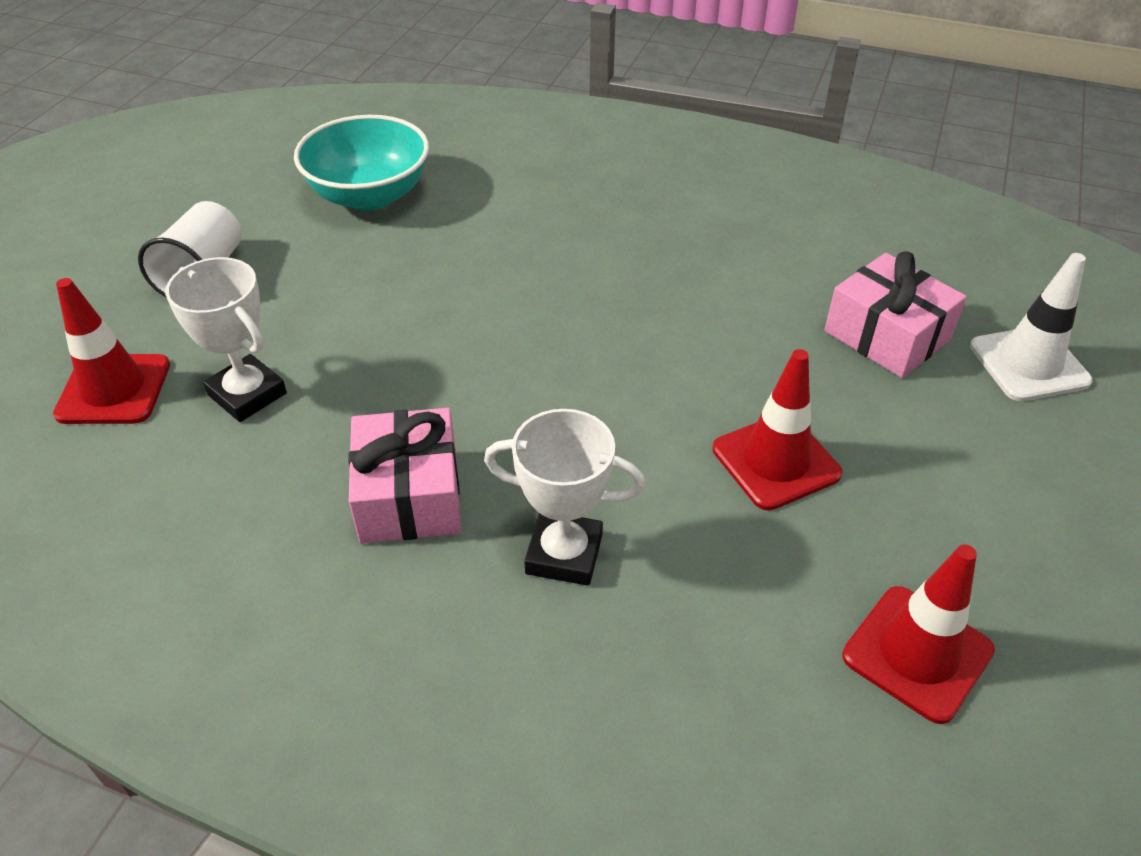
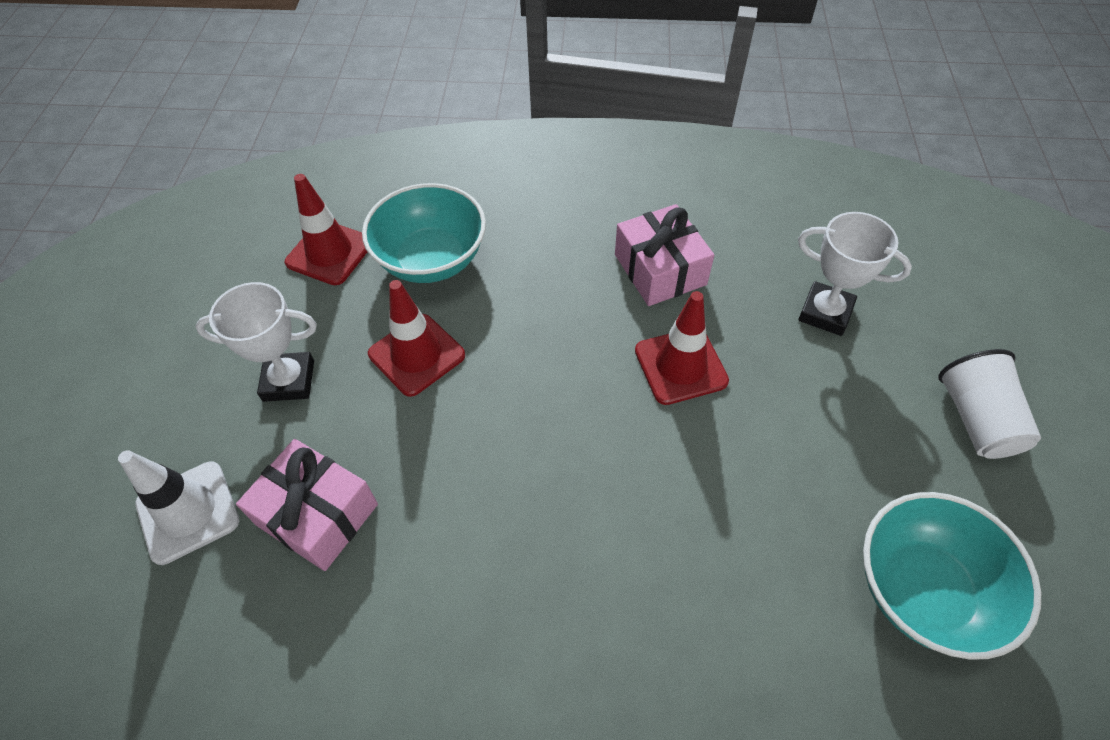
camera: 165 degrees right, 10 degrees up
(114, 389) = (921, 292): red traffic cone -> red traffic cone (680, 366)
(564, 554) = (546, 258): white trophy -> white trophy (289, 380)
(743, 596) = (431, 259): none -> turquoise bowl

